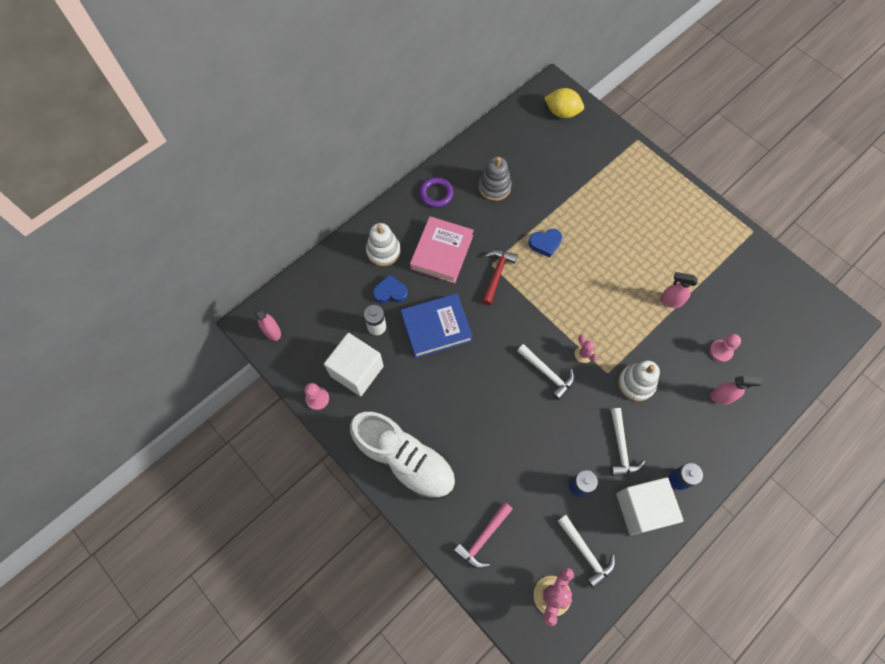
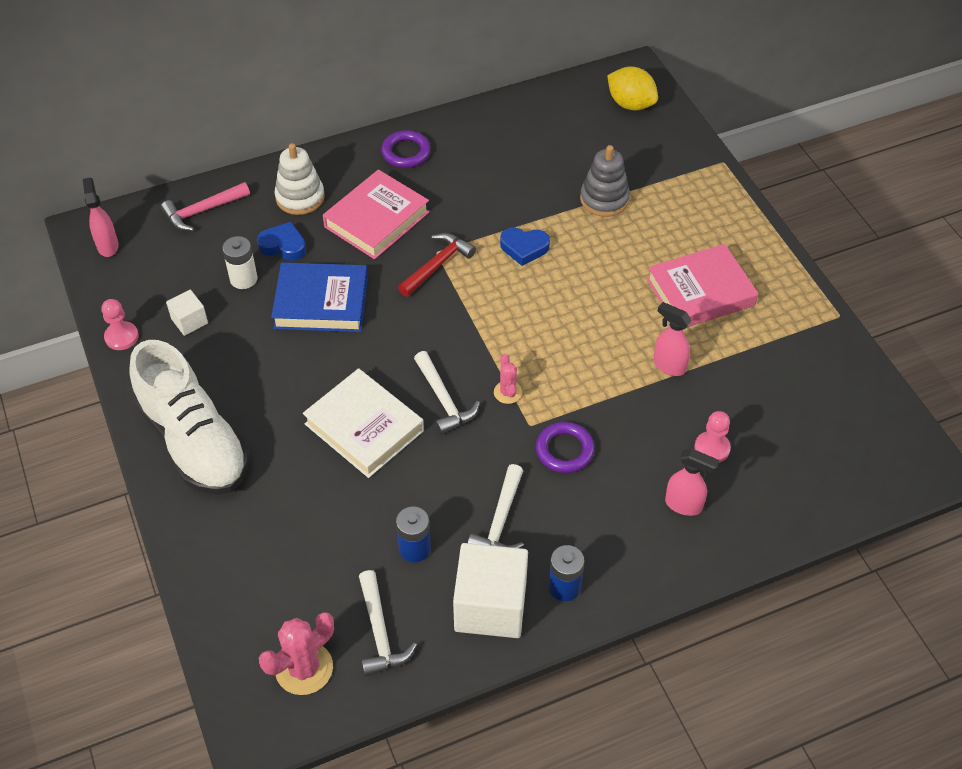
camera: 20 degrees right, 15 degrees down
(357, 371) = (189, 321): white cube -> white cube, size x0.49
(483, 538) = (247, 567): pink hammer -> pink hammer (202, 211)
(494, 187) = (489, 165): grey stacking toy -> grey stacking toy (604, 199)
(507, 411) = (364, 427): none -> white book
(636, 383) = (564, 450): white stacking toy -> purple ring
(666, 241) = (700, 292): none -> pink book

